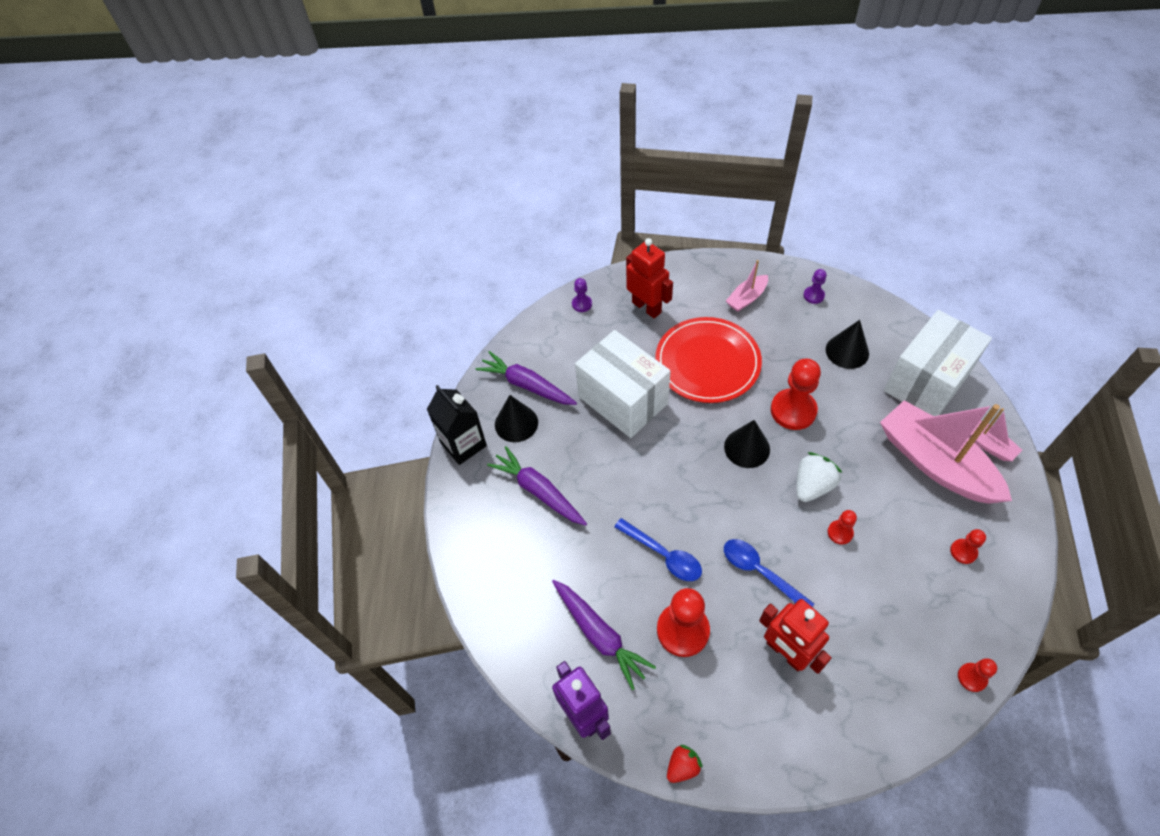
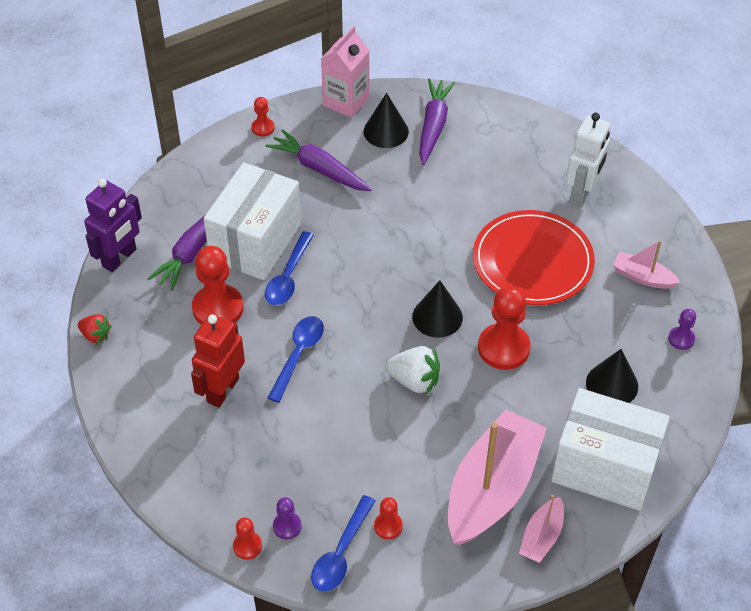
camera: 65 degrees right, 5 degrees down
(463, 444) = (346, 101): black carton -> pink carton
(538, 491) = (319, 168): purple carrot -> purple carrot turned 75 degrees counterclockwise
(582, 304) = (558, 139): purple pawn -> purple pawn (287, 526)
(622, 400) = (450, 203): white box -> white box (256, 242)
(647, 307) = (582, 193): red robot -> white robot
(840, 532) = (368, 413): red pawn -> red pawn (263, 128)
(987, 598) = (341, 553): none -> blue spoon

